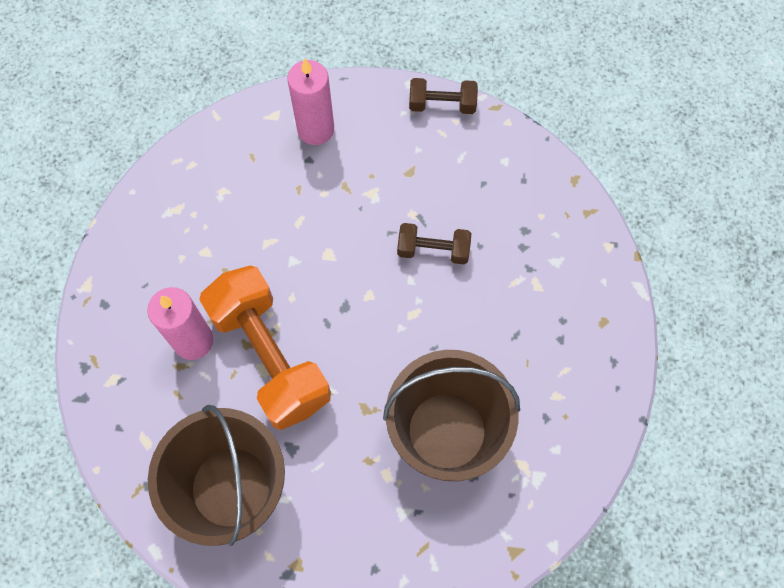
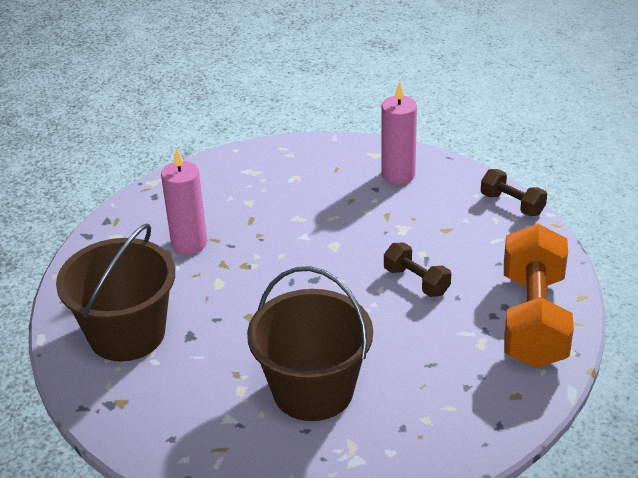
camera: 40 degrees right, 30 degrees down
(270, 357) = (231, 278): orange dumbbell -> orange dumbbell (533, 319)

